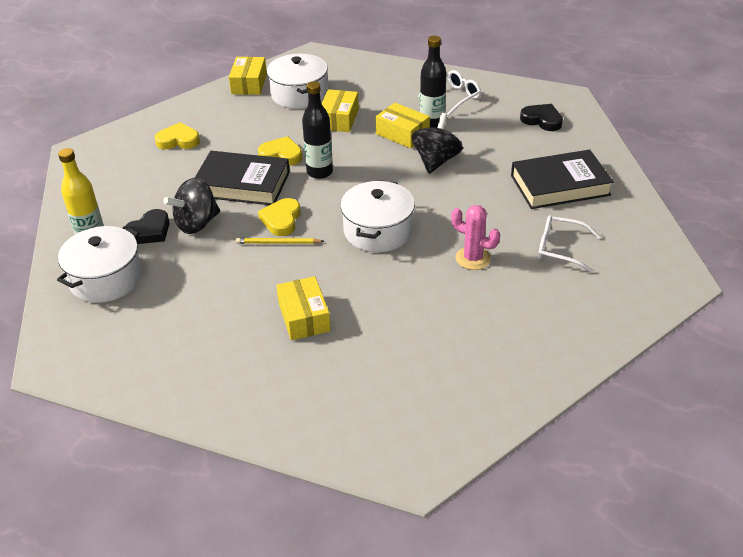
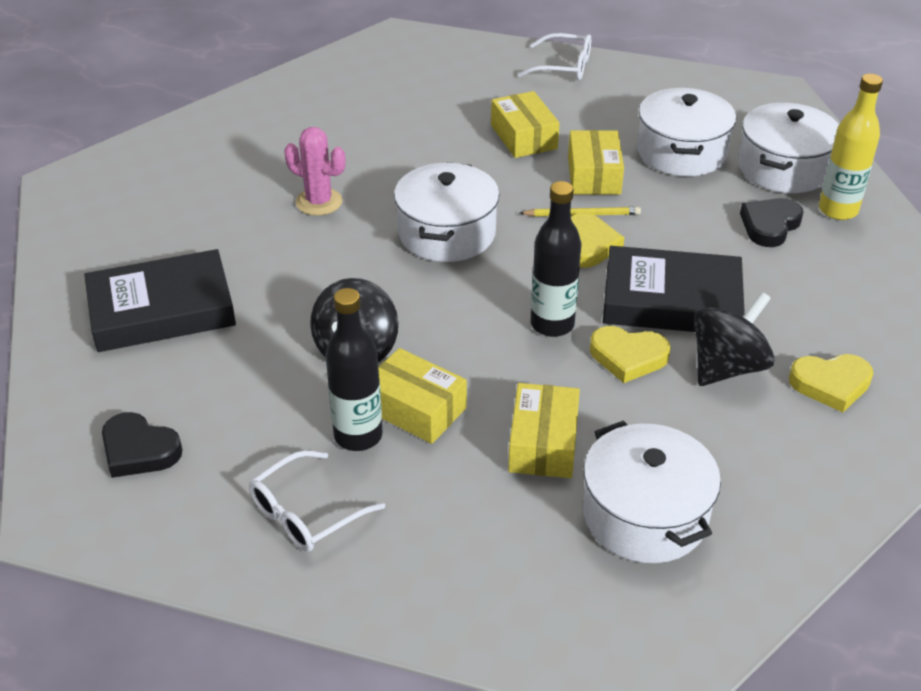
camera: 175 degrees right, 0 degrees up
(178, 297) = (681, 152): none -> white pot
(196, 223) = (709, 237): black spinning top -> black spinning top (727, 367)
(249, 84) = (771, 548): yellow box -> yellow box (594, 175)
(561, 249) = (198, 216): white glasses -> white glasses (563, 67)

